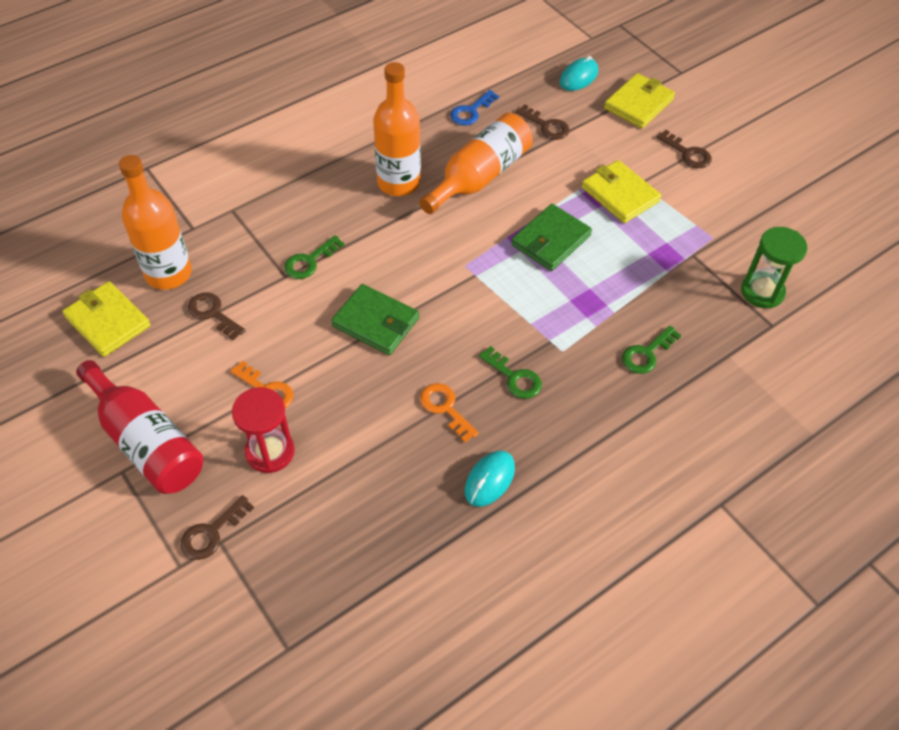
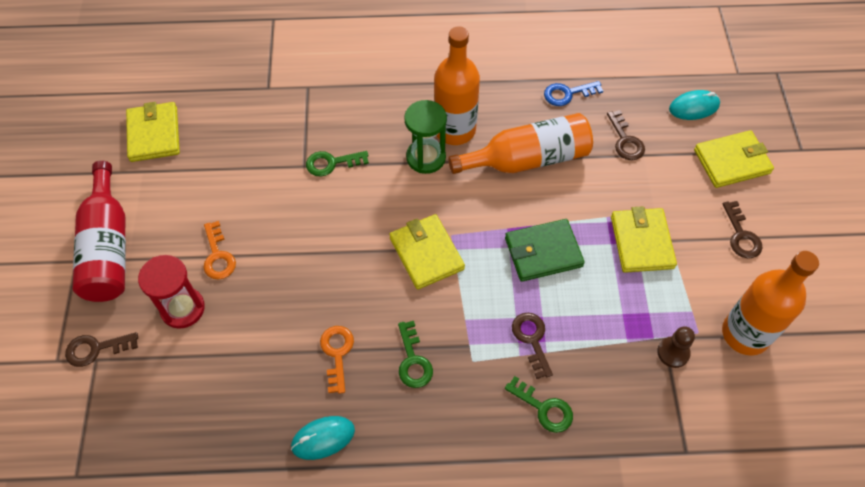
camera: 35 degrees right, 5 degrees up
(168, 273) = (223, 117): orange bottle -> orange bottle (745, 334)
(213, 313) = (229, 168): brown key -> brown key (532, 339)
(376, 322) = (341, 245): green wallet -> none
(456, 290) = (426, 253): none -> yellow wallet
(646, 354) = (544, 408): green key -> green key turned 135 degrees counterclockwise
(707, 261) = (673, 352): none -> brown pawn
(762, 291) = (703, 414): green hourglass -> green hourglass (426, 157)

